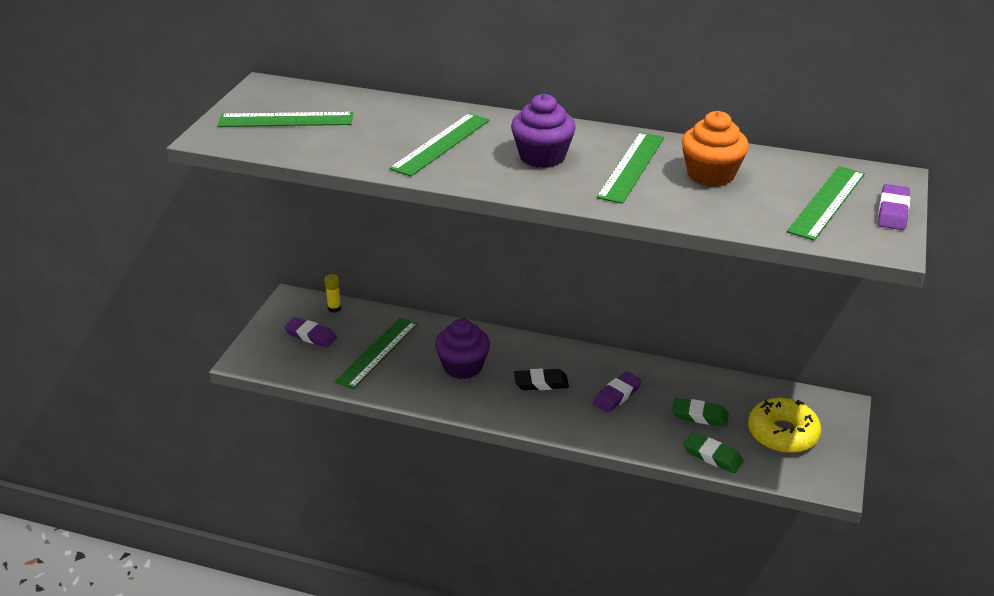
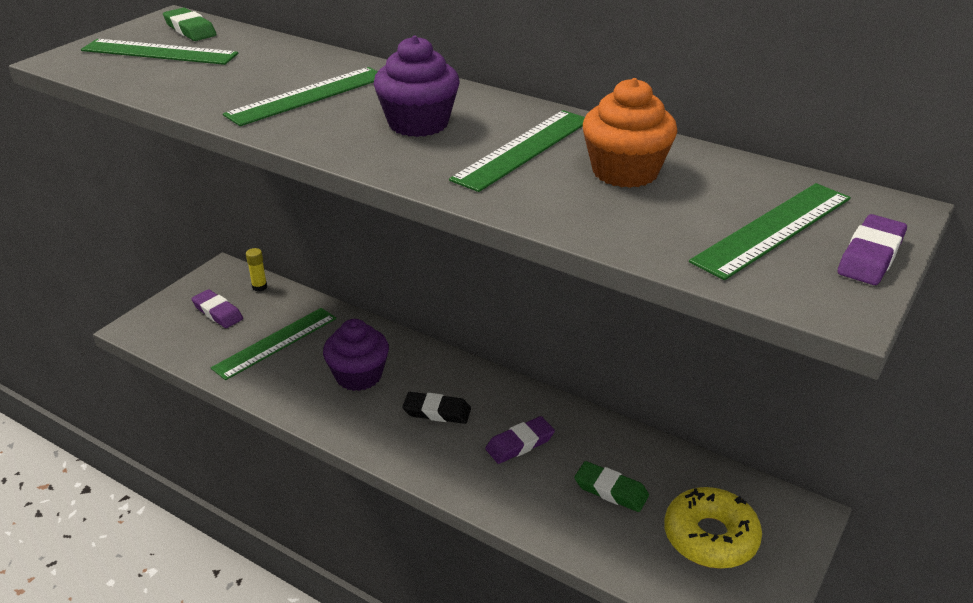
camera: 15 degrees right, 0 degrees up
(712, 456) = (604, 549): green eraser -> green eraser (190, 29)

